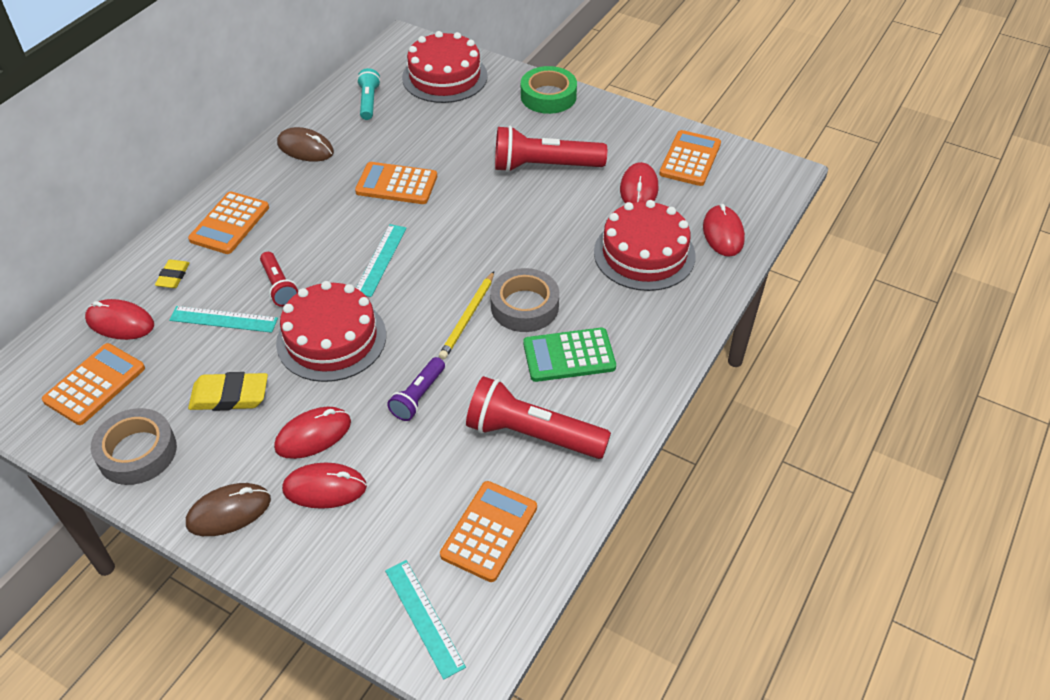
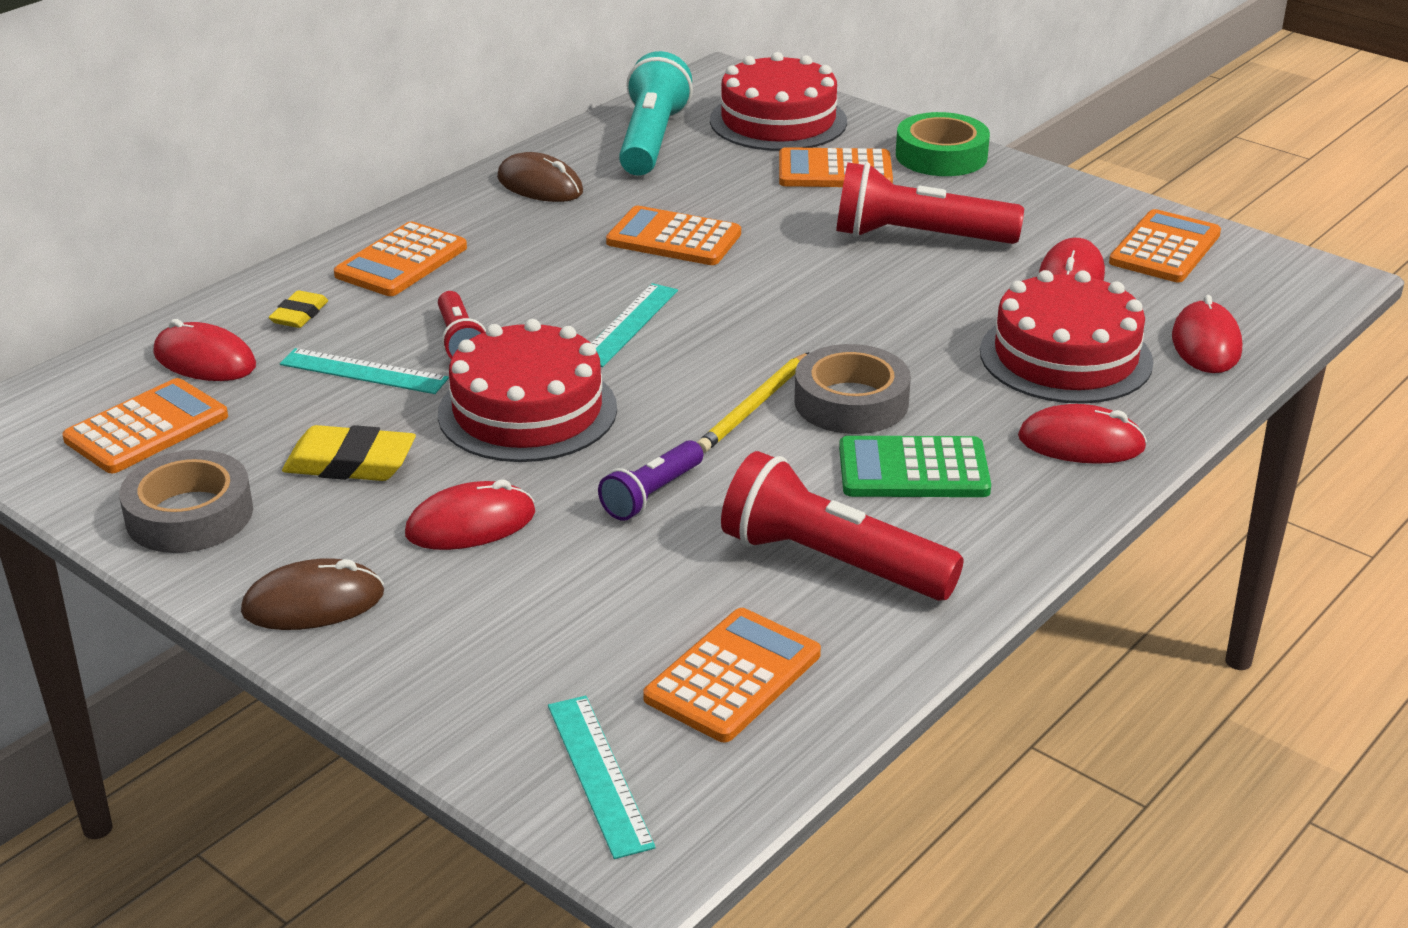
camera: 10 degrees right, 15 degrees down
(324, 488) = (473, 591): red mouse -> red mouse (1081, 443)
(369, 102) = (651, 140): turquoise flashlight -> turquoise flashlight, size x1.79
(486, 116) = (835, 171): none -> orange calculator

